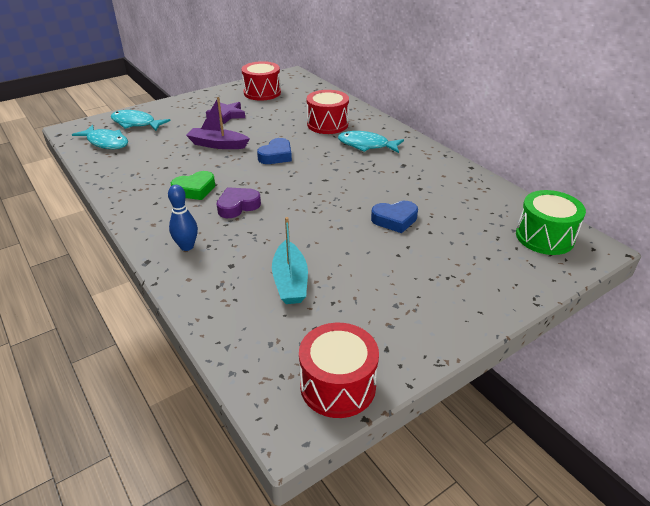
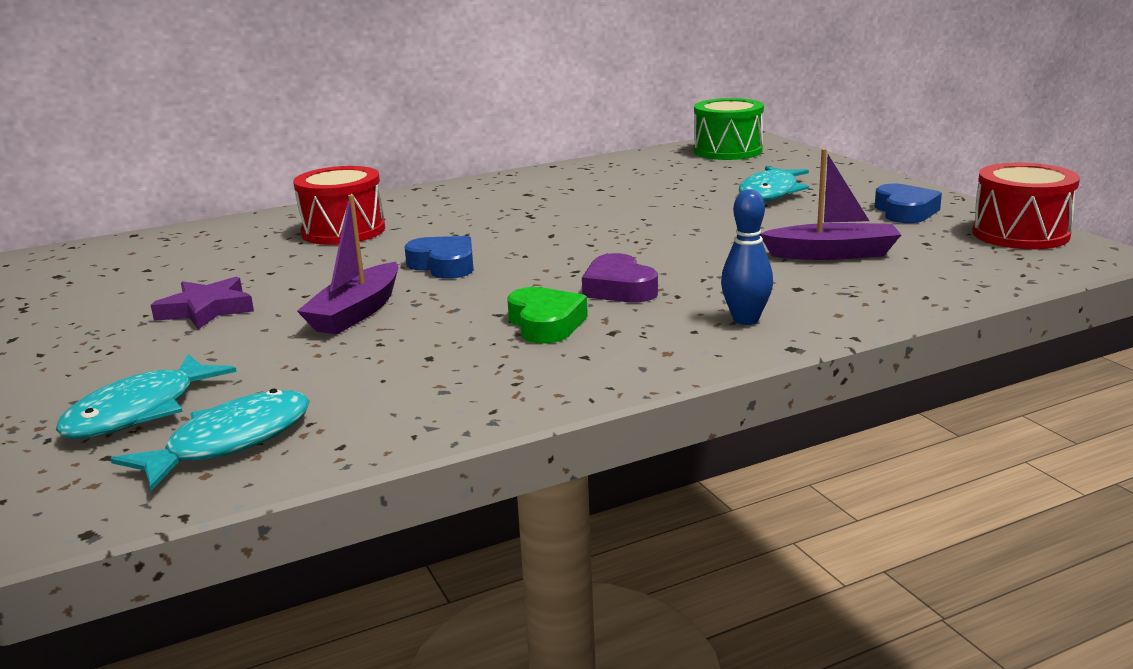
camera: 80 degrees left, 15 degrees down
(262, 92) = (118, 280): red drum -> none
(290, 281) = (832, 254): turquoise boat -> purple boat
(366, 145) = (448, 210): turquoise fish -> turquoise fish (770, 193)
(395, 220) = (681, 203): blue heart -> blue heart (905, 211)

